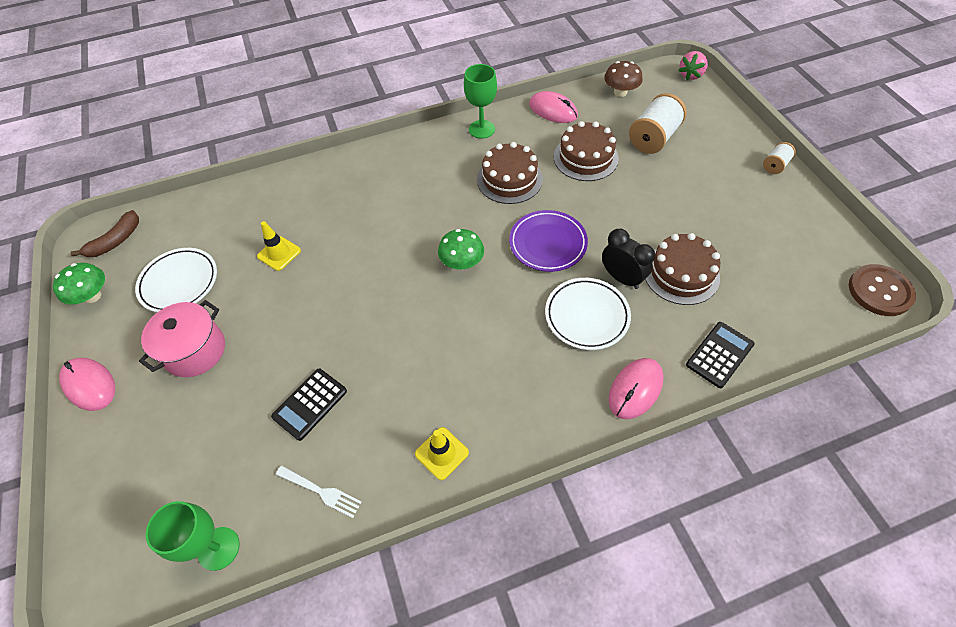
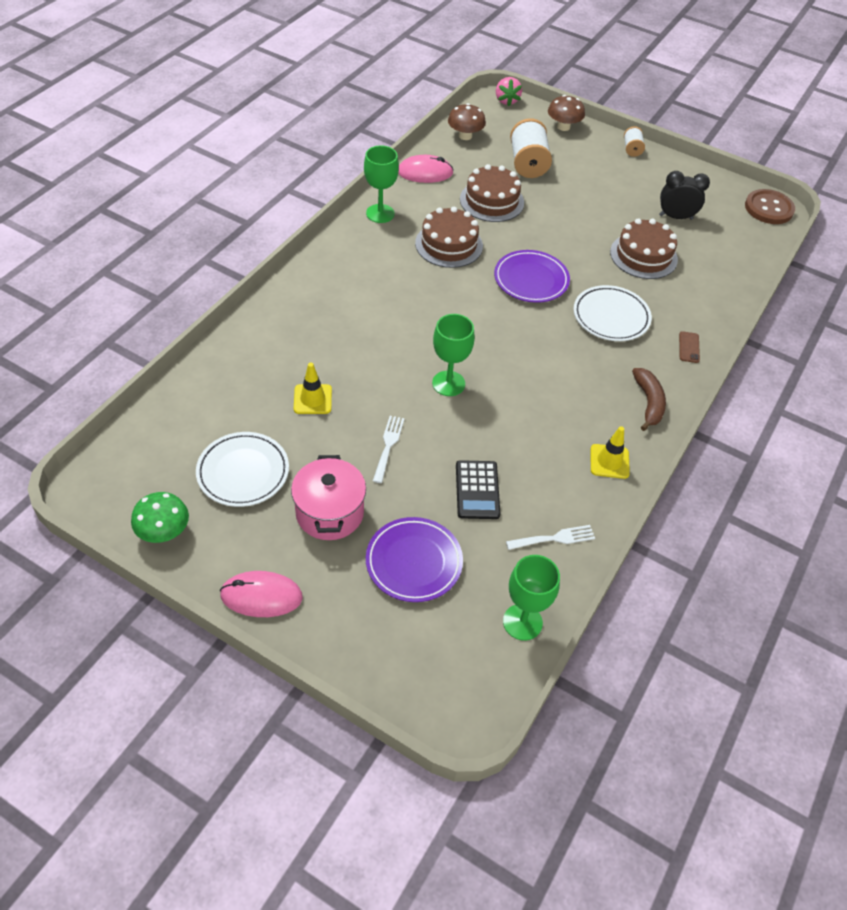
camera: 45 degrees left, 5 degrees down
(116, 241) = (124, 475): brown banana -> brown banana (648, 403)
(203, 432) = (414, 562): none -> purple plate
(288, 323) = (388, 446): none -> white fork
(385, 297) = (448, 383): none -> green goblet
(462, 263) = (481, 326): green mushroom -> none
(621, 278) = (608, 278): black clock -> black clock (675, 217)
(635, 389) = (689, 347): pink mouse -> brown phone
(719, 355) = (717, 297): black calculator -> none
(723, 118) = (563, 127): none -> brown mushroom

